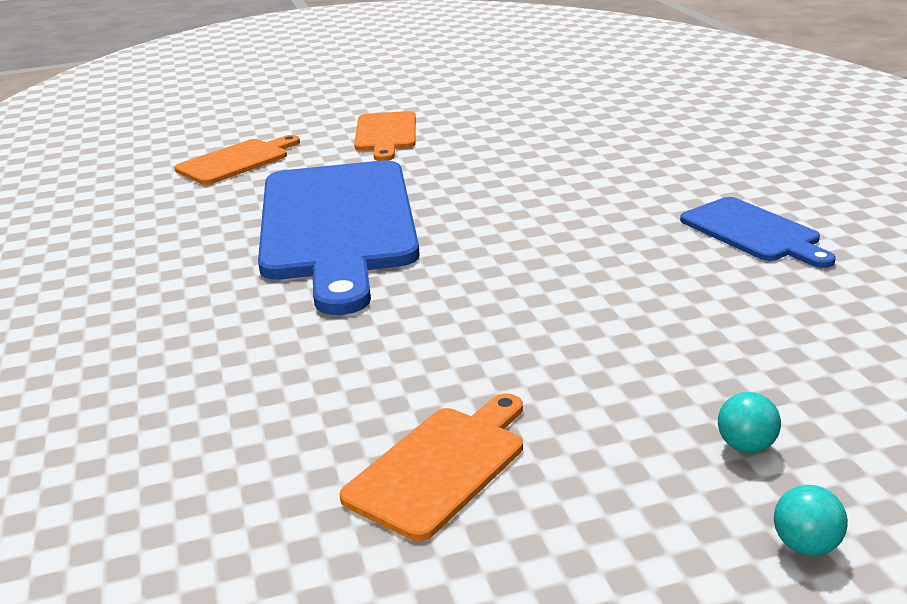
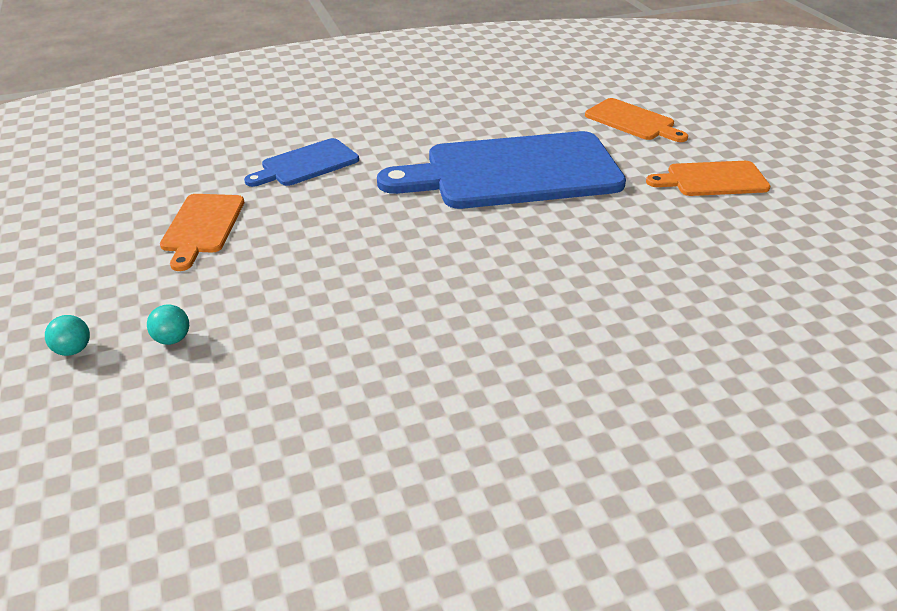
camera: 85 degrees right, 10 degrees up
(440, 466) = (202, 227): orange cutting board -> orange cutting board turned 60 degrees clockwise
(753, 232) = (497, 389): blue cutting board -> blue cutting board (306, 164)

